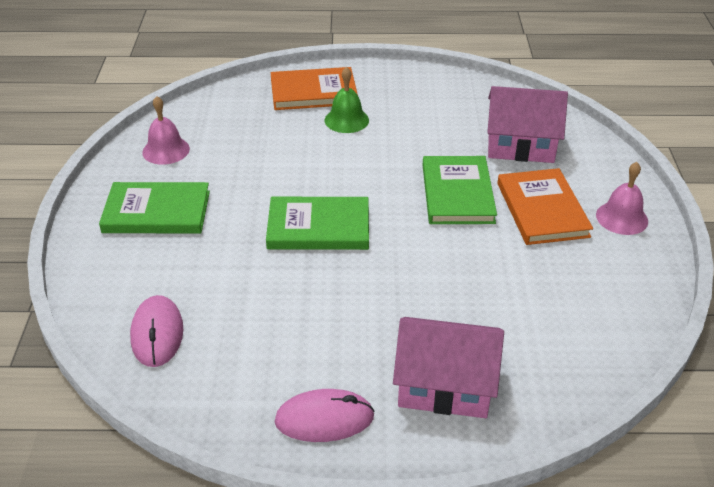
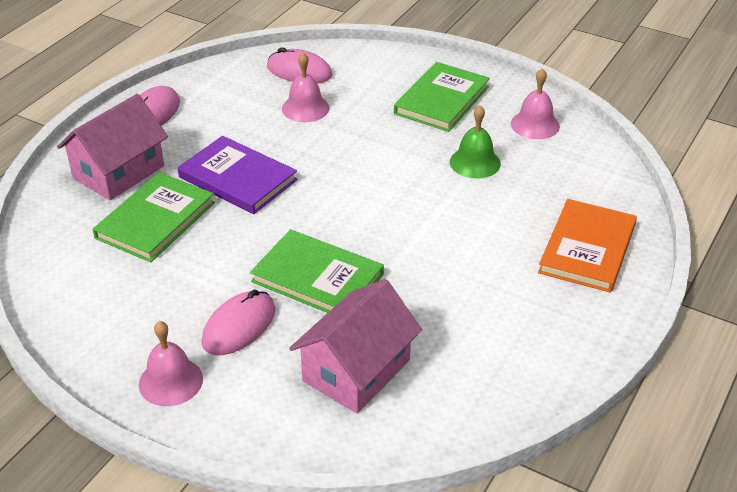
camera: 120 degrees right, 0 degrees up
(230, 297) = (305, 108): none -> pink bell
(318, 227) = (346, 174): green book -> green book (155, 220)
(346, 120) = (510, 253): green bell -> green bell (475, 162)
(380, 291) = (238, 178): none -> purple book
(542, 210) = (239, 326): orange book -> pink mouse

